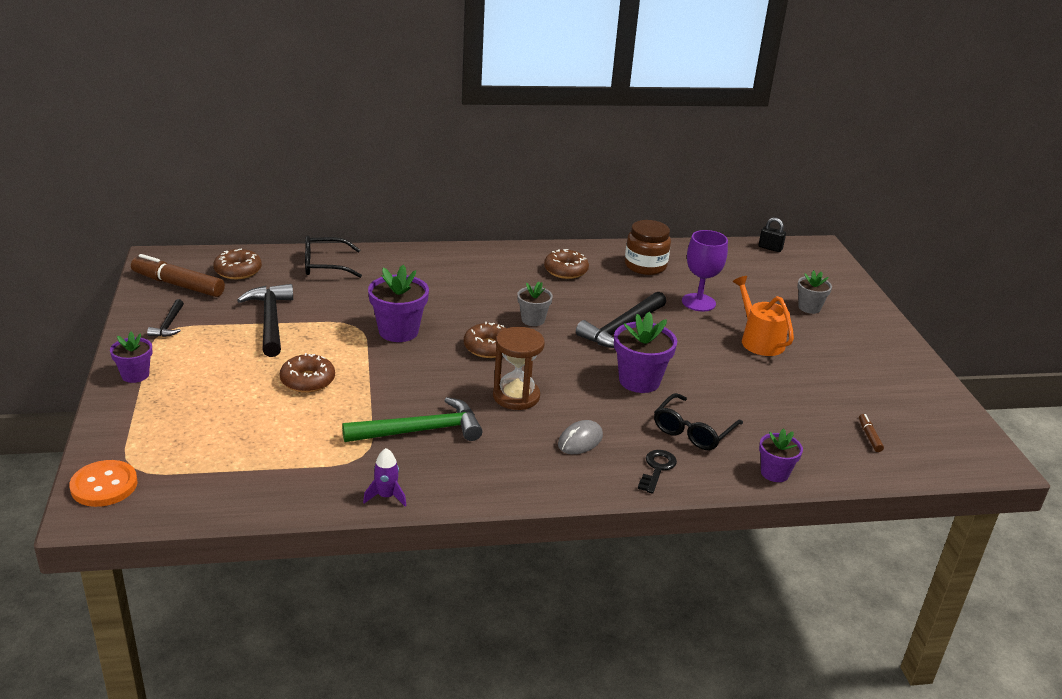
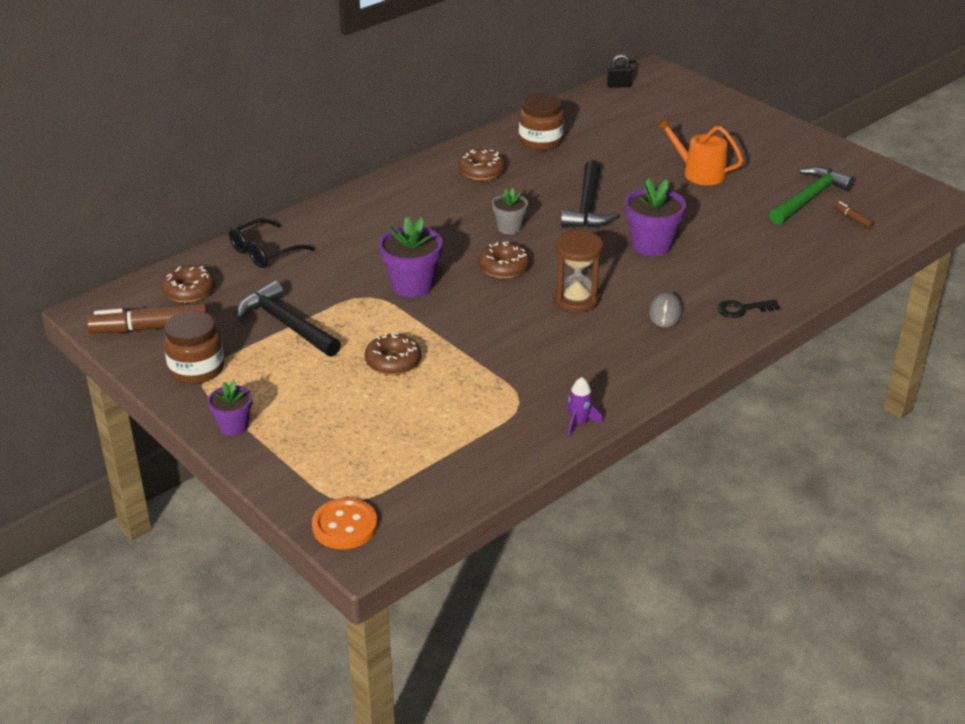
camera: 30 degrees left, 5 degrees up
(168, 324) = (196, 368): black hammer -> brown jar
(420, 431) = (539, 361): green hammer -> green hammer (809, 198)
(657, 469) = (742, 309): black key -> black key turned 90 degrees counterclockwise
(693, 431) = (734, 268): black glasses -> none
(698, 302) = (619, 158): purple goblet -> none
(774, 473) = (822, 275): purple flower pot -> none
(809, 308) = (704, 129): grey flower pot -> none

